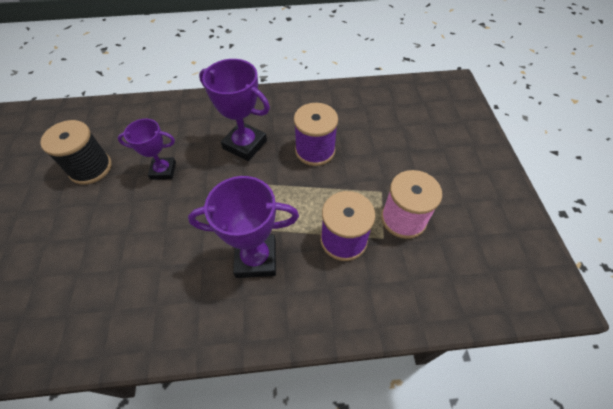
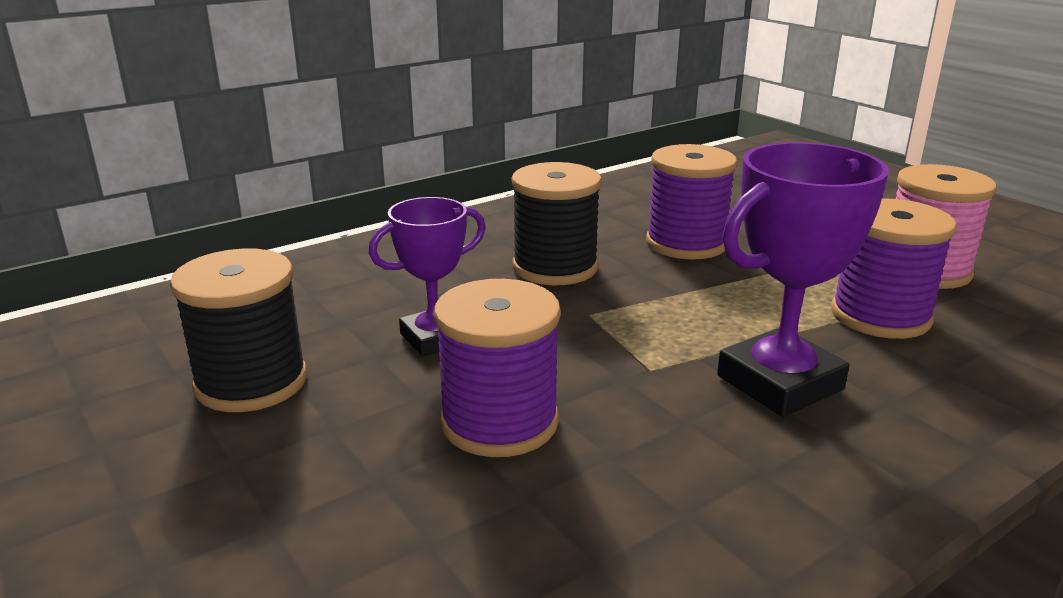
camera: 30 degrees left, 30 degrees down
(143, 228) = (499, 422): none -> purple spool
(245, 144) = (555, 267): purple trophy -> black spool

